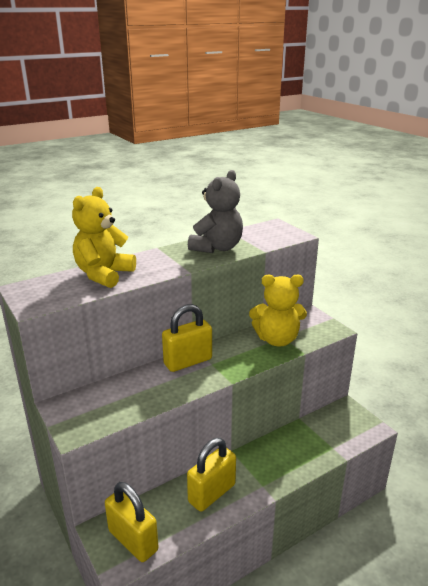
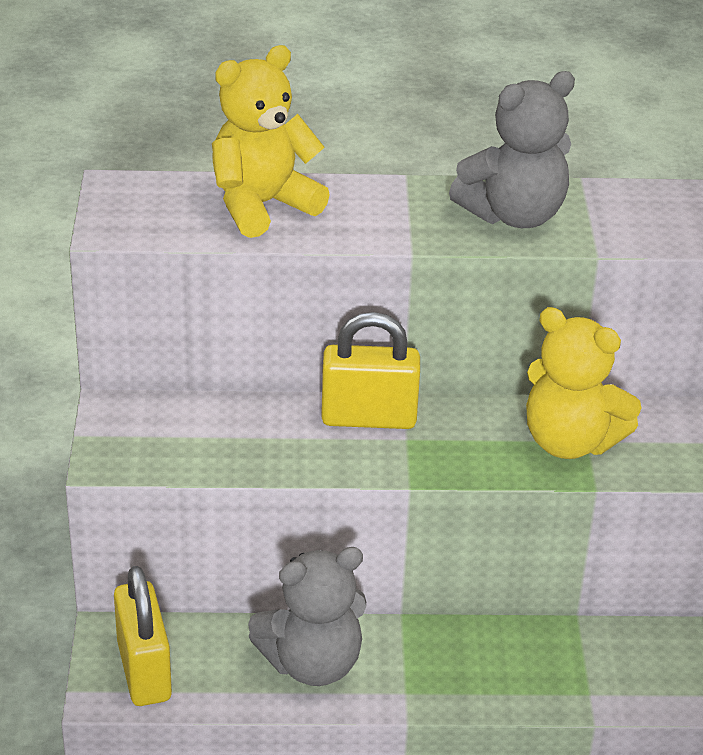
camera: 30 degrees right, 10 degrees up
(212, 493) = (312, 663): yellow padlock -> grey teddy bear

